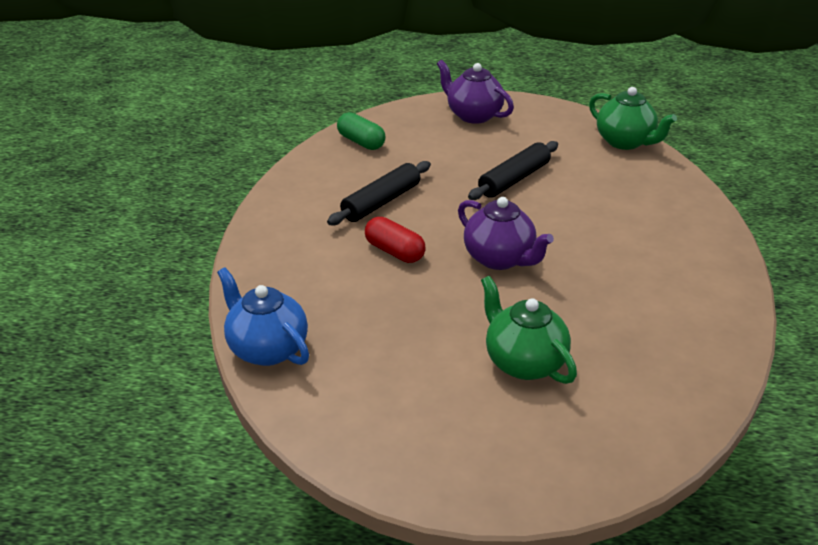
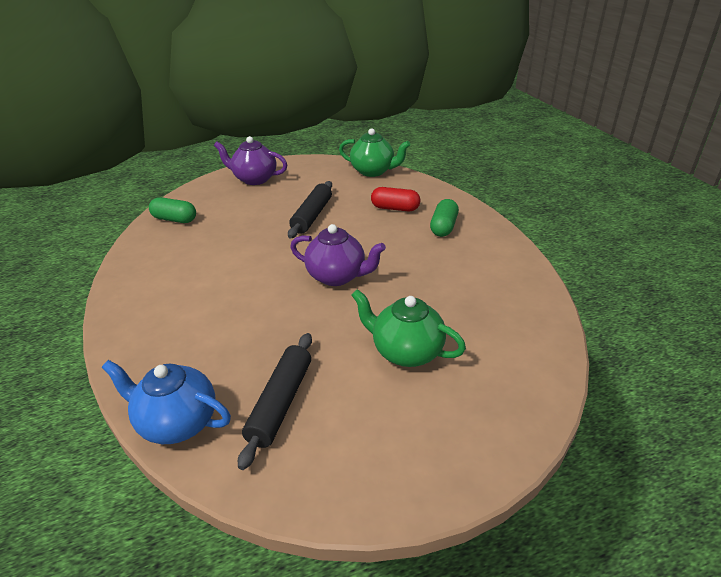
camera: 25 degrees left, 0 degrees up
(381, 202) = (216, 260): black rolling pin -> black rolling pin (280, 403)
(394, 252) = (250, 296): red capsule -> red capsule (395, 208)
(666, 238) = (443, 227): none -> green capsule

